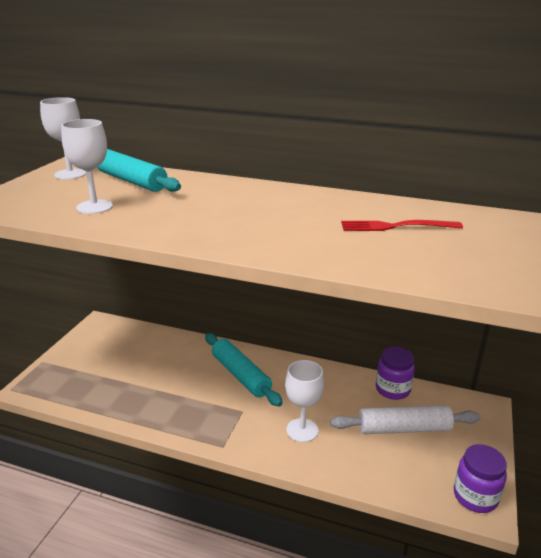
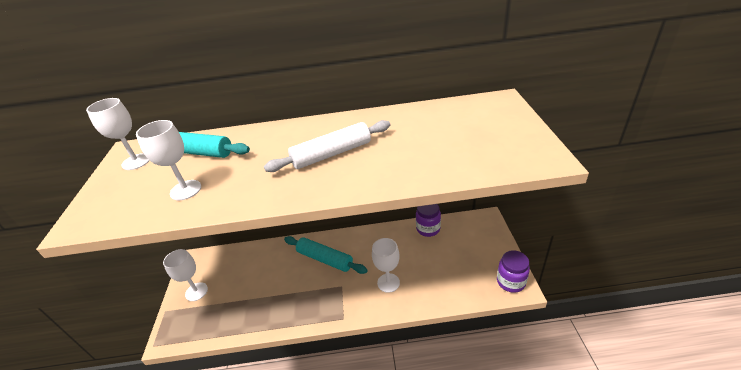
camera: 20 degrees left, 10 degrees up
(83, 355) = (196, 291): none -> white goblet
(395, 226) = (423, 132): red fork -> none
(403, 428) = (448, 254): white rolling pin -> white rolling pin (332, 154)

